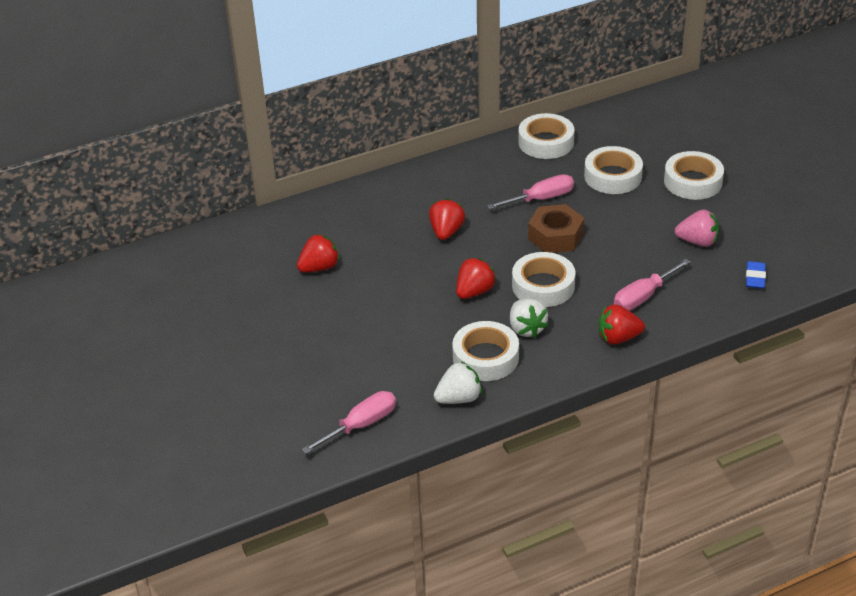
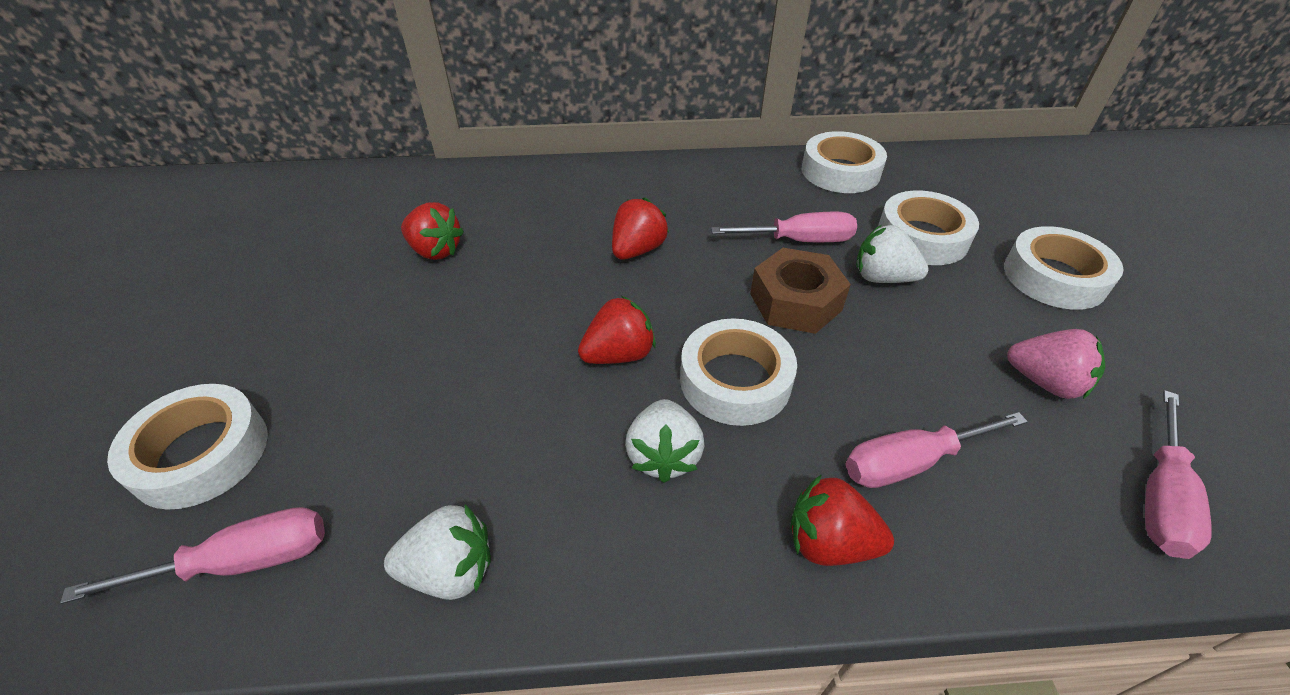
camera: 20 degrees right, 5 degrees up
(319, 267) = (435, 251): red strawberry -> red strawberry turned 45 degrees clockwise
(485, 357) = (558, 491): white tape -> white tape (201, 453)
(598, 208) = (882, 278): none -> white strawberry
(755, 277) = (1160, 497): blue eraser -> pink screwdriver

